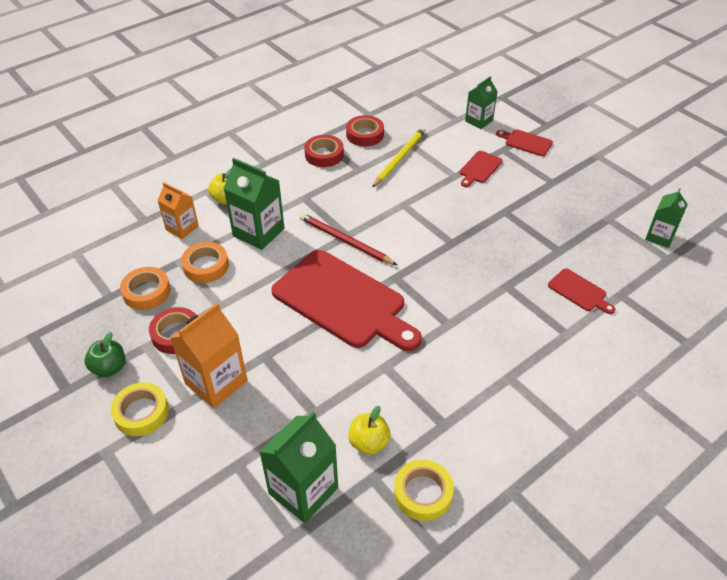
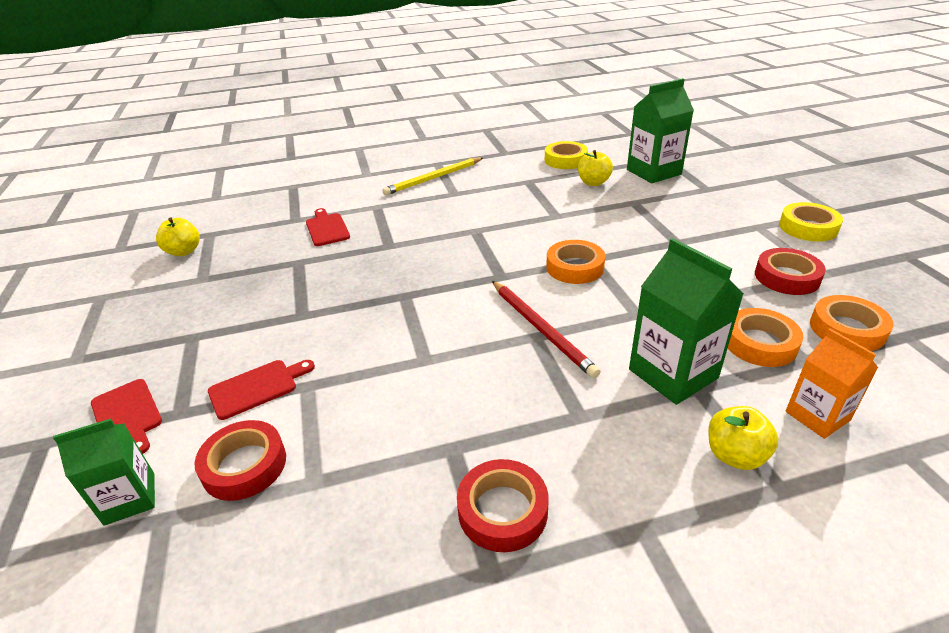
camera: 155 degrees left, 10 degrees down
(109, 368) = (862, 263): green apple -> none
(216, 382) = (730, 233): orange carton -> none
(343, 301) = (575, 267): red cutting board -> orange tape
(365, 134) = (383, 544): red tape -> red tape (244, 465)
(399, 158) = (362, 450): yellow pencil -> yellow pencil (433, 178)
(660, 237) = (184, 251): green carton -> yellow apple

